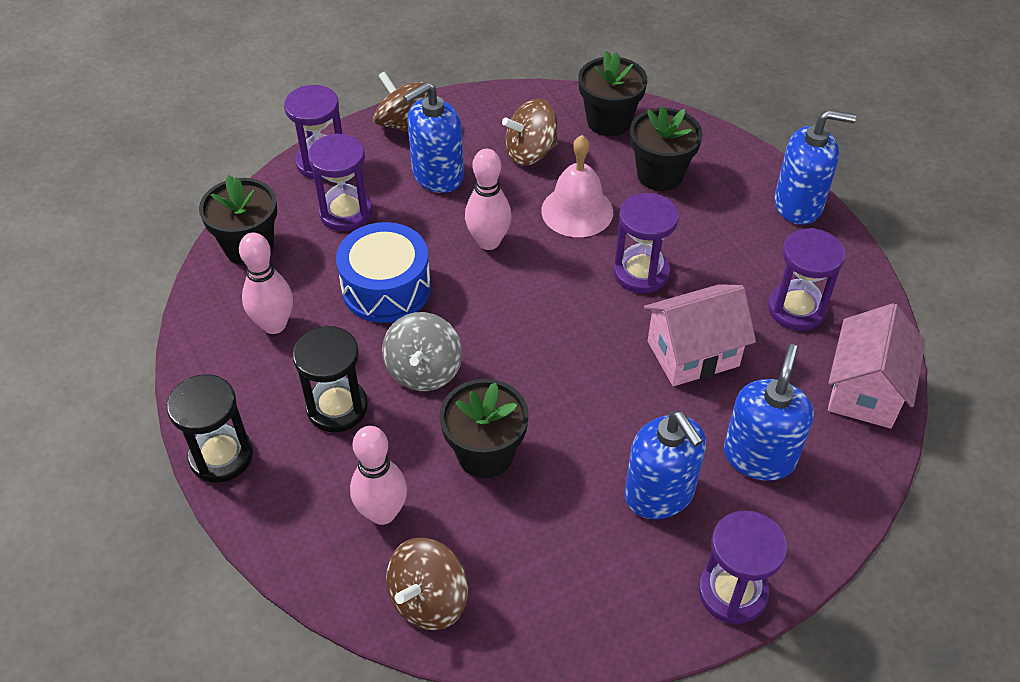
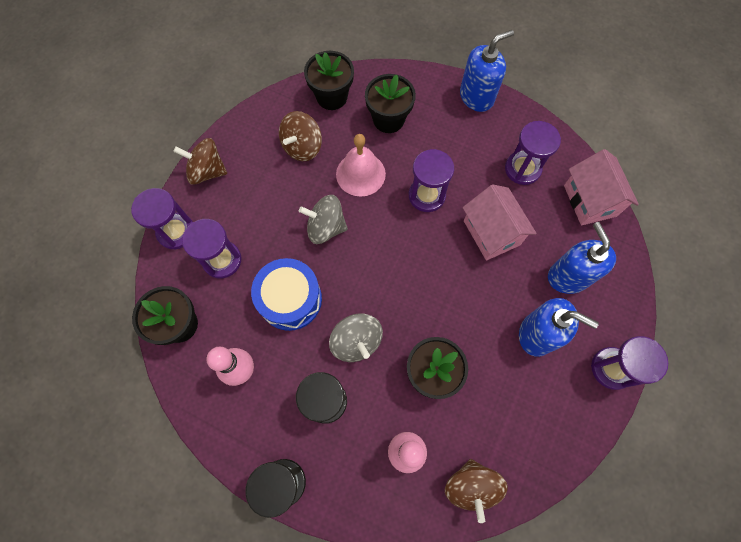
camera: 35 degrees left, 20 degrees up
(437, 175) = (258, 197): blue soap dispenser -> none
(488, 242) = (326, 227): pink bowling pin -> grey spinning top
(693, 353) = (491, 233): pink house -> pink house turned 60 degrees counterclockwise

